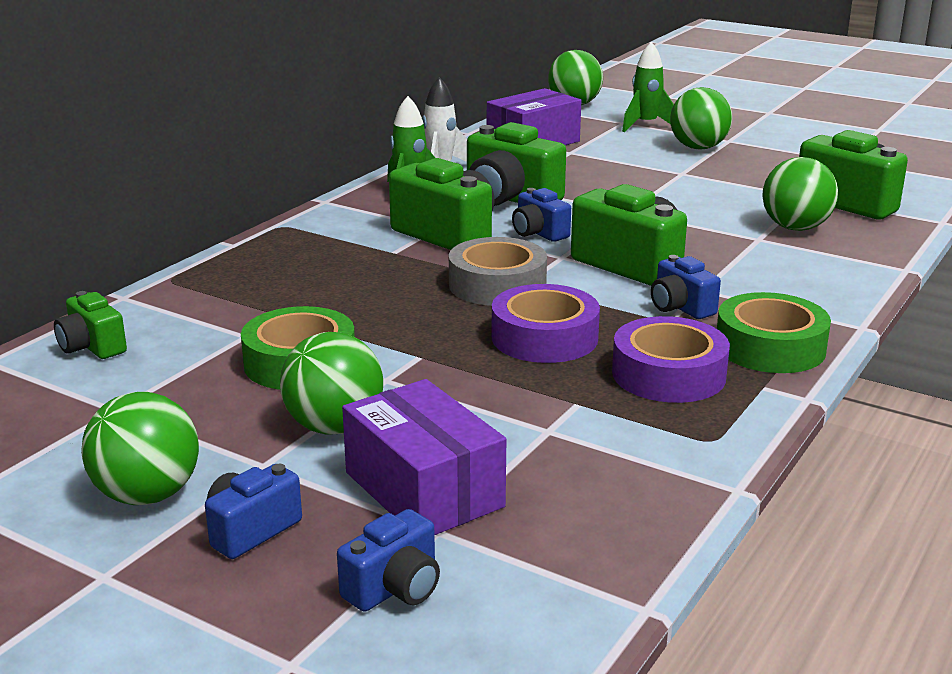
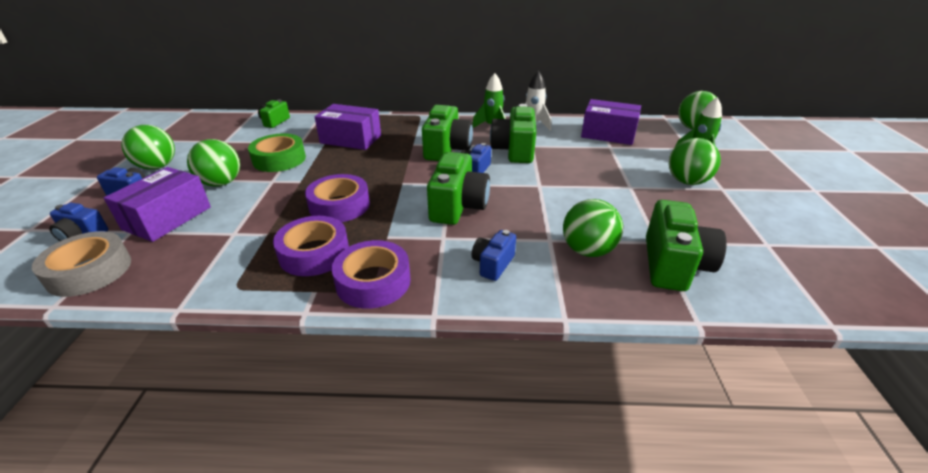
camera: 60 degrees right, 10 degrees up
(301, 292) = (351, 139): none -> purple box
(497, 285) = (395, 177): grey tape -> grey tape (89, 271)
(680, 307) = (409, 236): blue camera -> blue camera (493, 264)
(770, 347) = (373, 281): green tape -> purple tape

